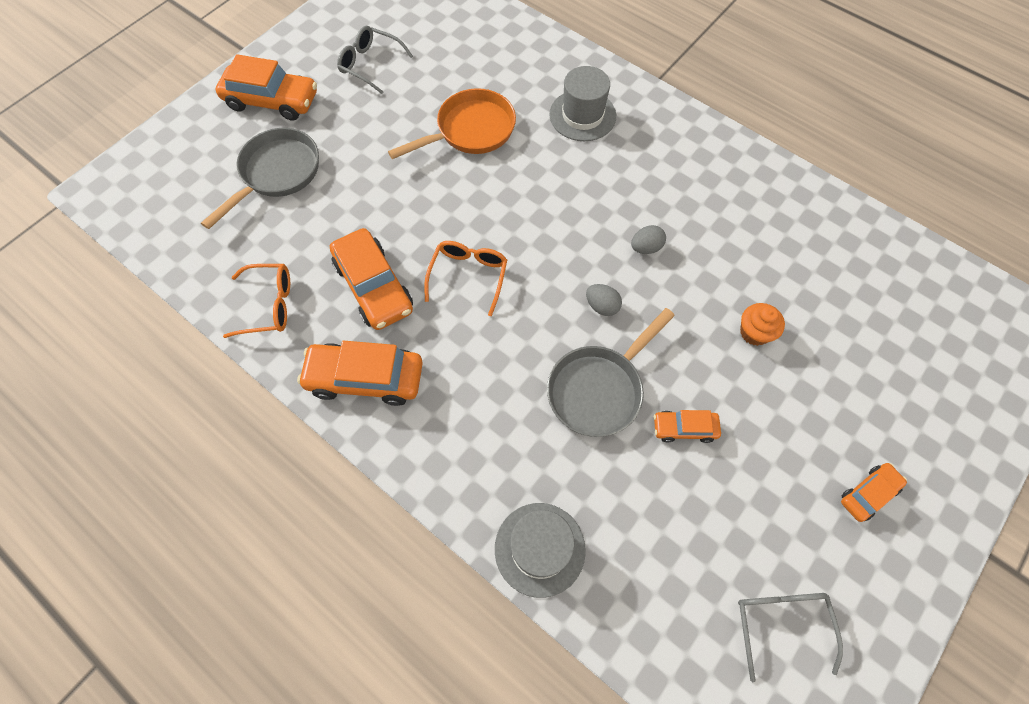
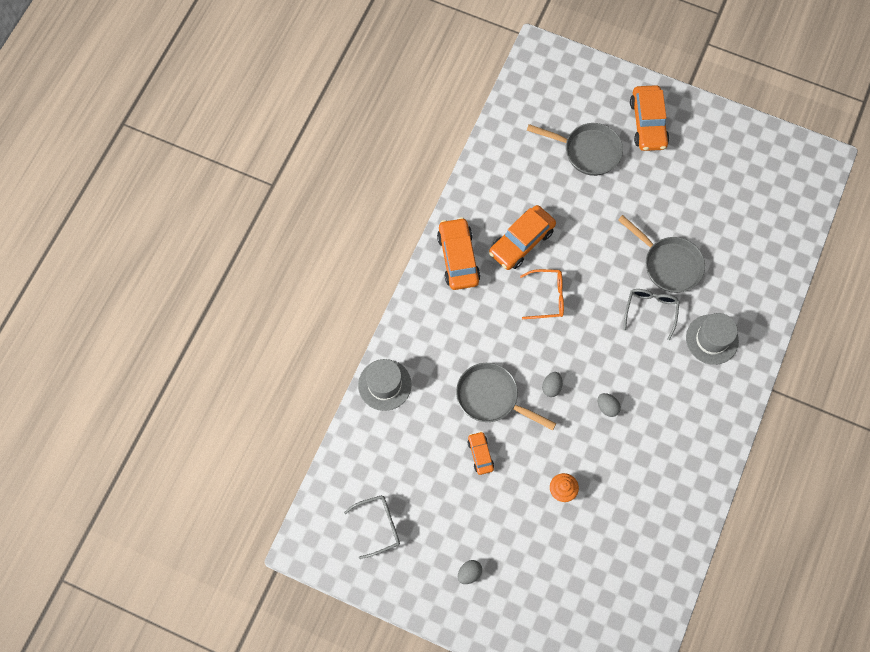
camera: 75 degrees right, 5 degrees up
(269, 305) = (489, 185): orange glasses -> none
(370, 64) = (706, 175): grey glasses -> grey glasses (650, 310)
(470, 131) = (668, 264): orange pan -> grey pan
(868, 494) = (469, 573): orange car -> grey egg

